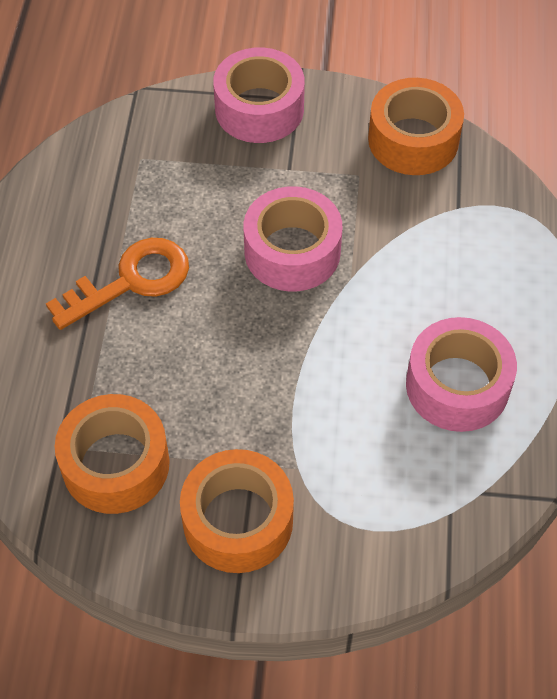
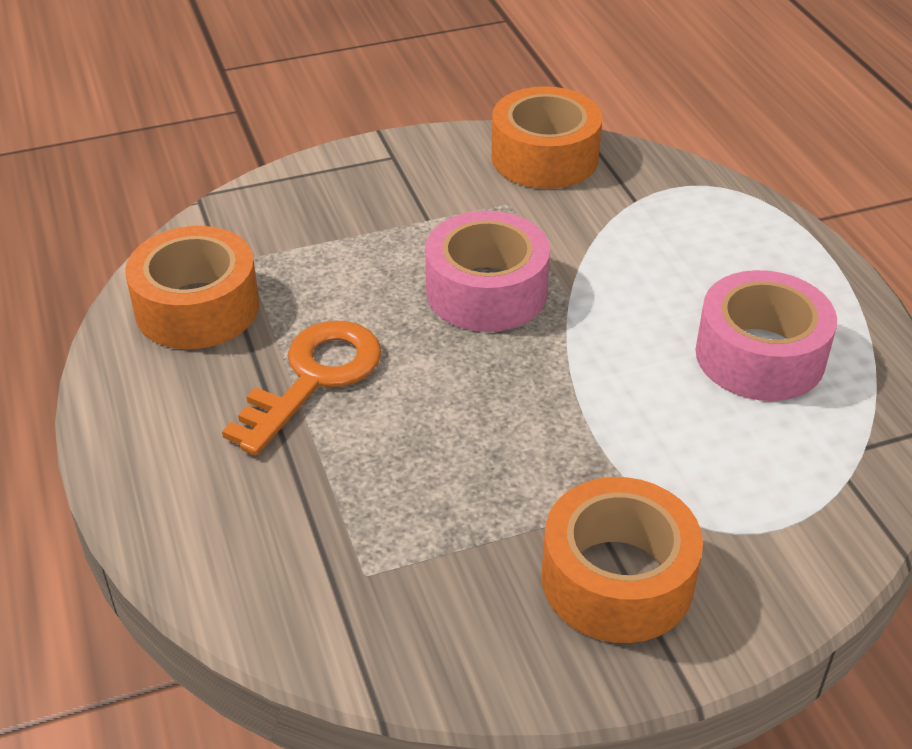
camera: 25 degrees left, 15 degrees down
(115, 464) = (422, 575): orange tape -> orange tape (197, 307)
(259, 109) = (356, 176): pink tape -> none

